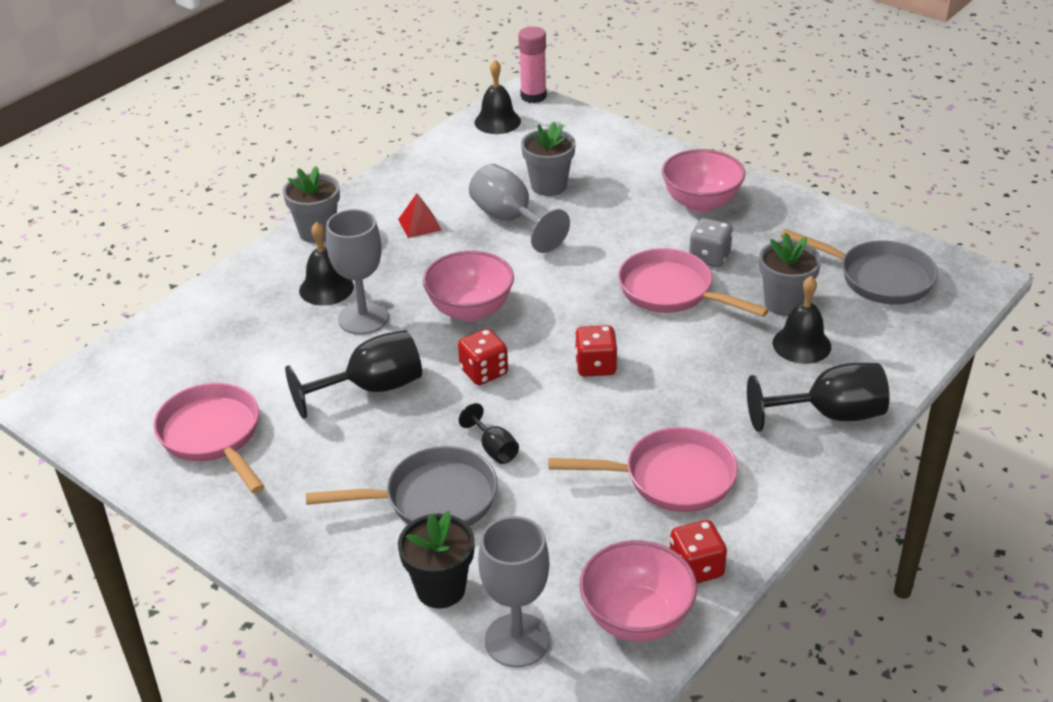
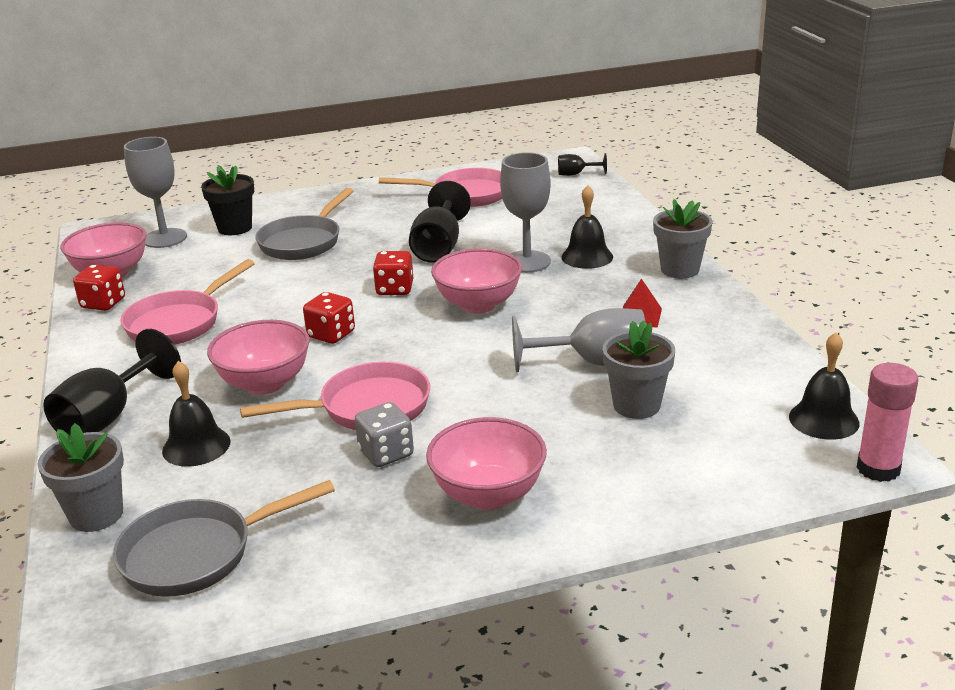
camera: 125 degrees right, 10 degrees down
(494, 449) = (312, 271): black goblet -> black goblet (576, 174)
(698, 359) = (265, 383): none -> pink bowl
(784, 303) = (258, 465): grey flower pot -> grey flower pot (96, 515)

